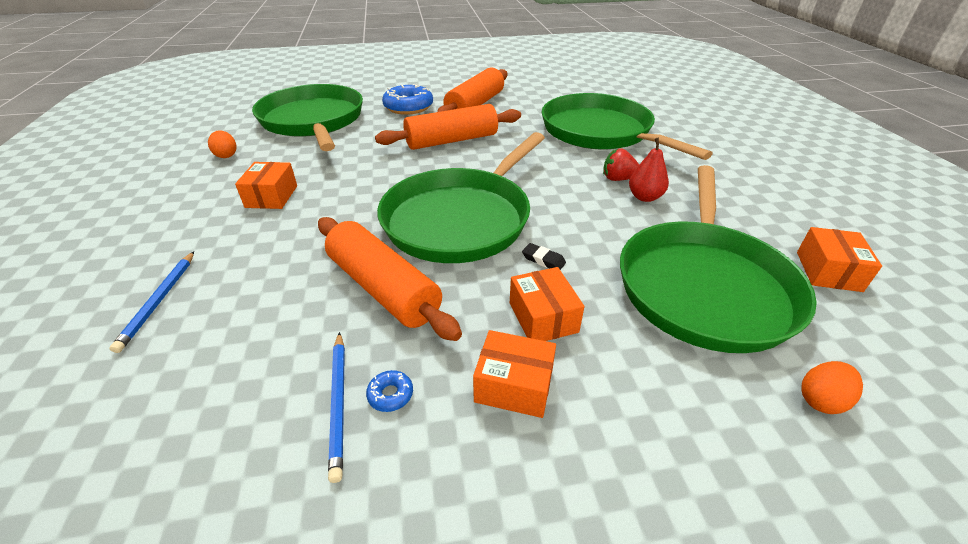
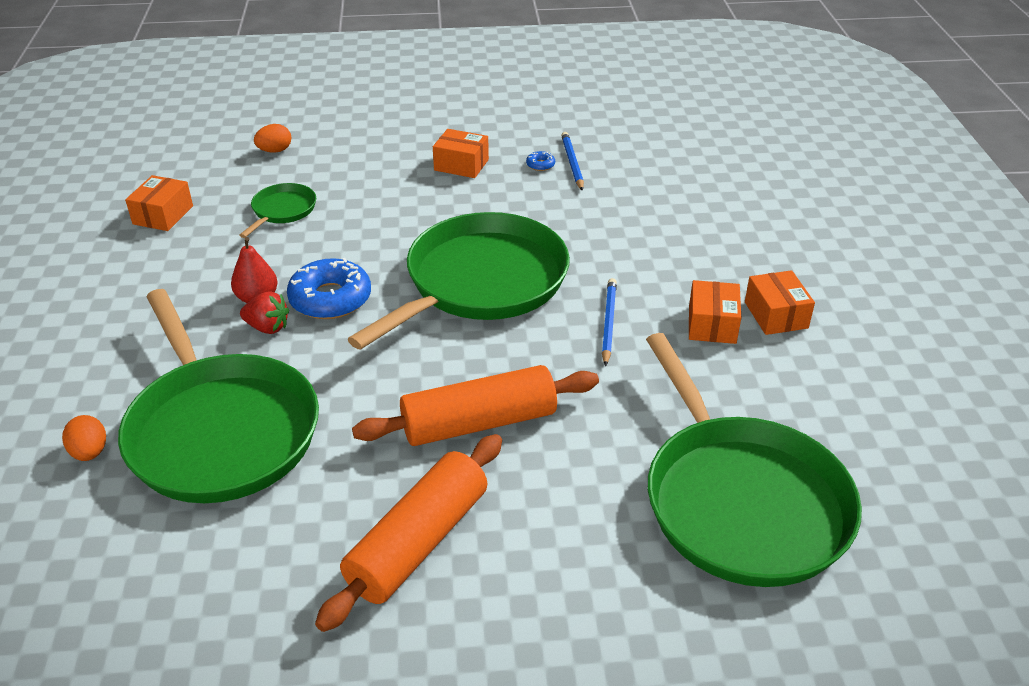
camera: 175 degrees left, 0 degrees up
(159, 301) = (740, 222): blue pencil -> blue pencil (608, 323)
(226, 155) = (832, 407): orange egg -> orange egg (90, 452)
(383, 288) = (555, 222): orange rolling pin -> none
(408, 107) = (561, 544): blue donut -> blue donut (330, 299)
(543, 260) = (409, 237): black eraser -> none
(543, 317) = (427, 197): orange box -> orange box (776, 315)
(704, 285) = (282, 210): green pan -> green pan, size x0.44

